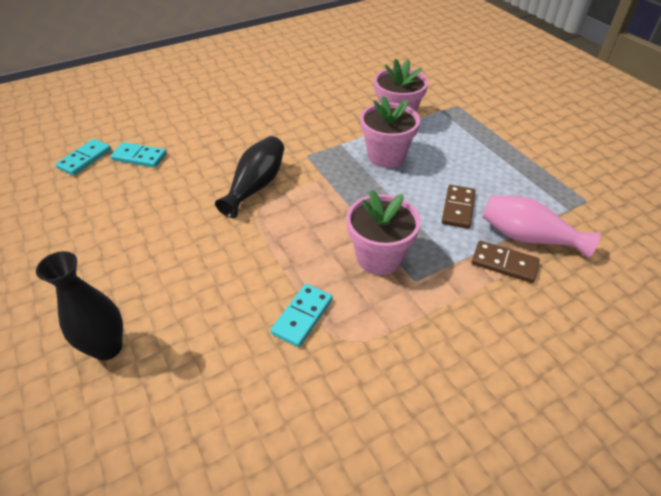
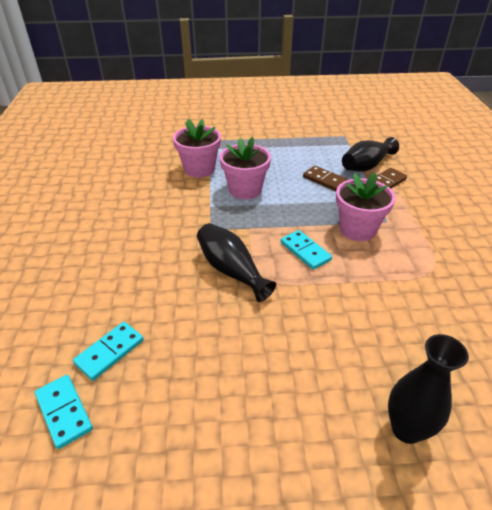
camera: 65 degrees left, 5 degrees down
(302, 316) = (404, 285): turquoise domino -> turquoise domino (305, 251)
(528, 237) = (366, 166): pink vase -> black vase

